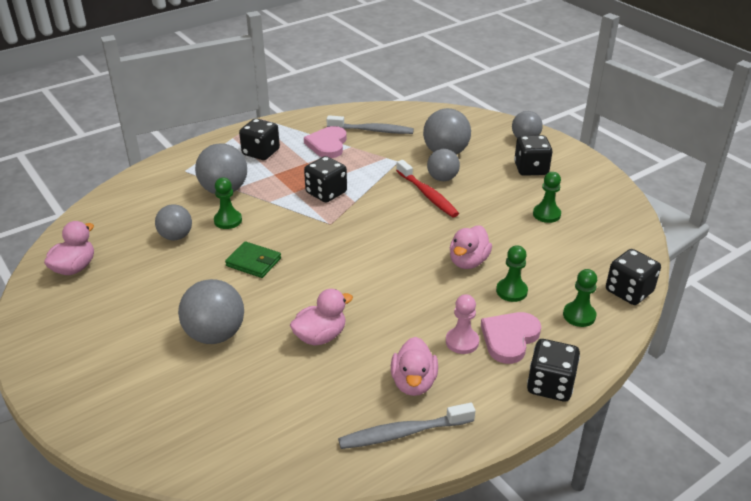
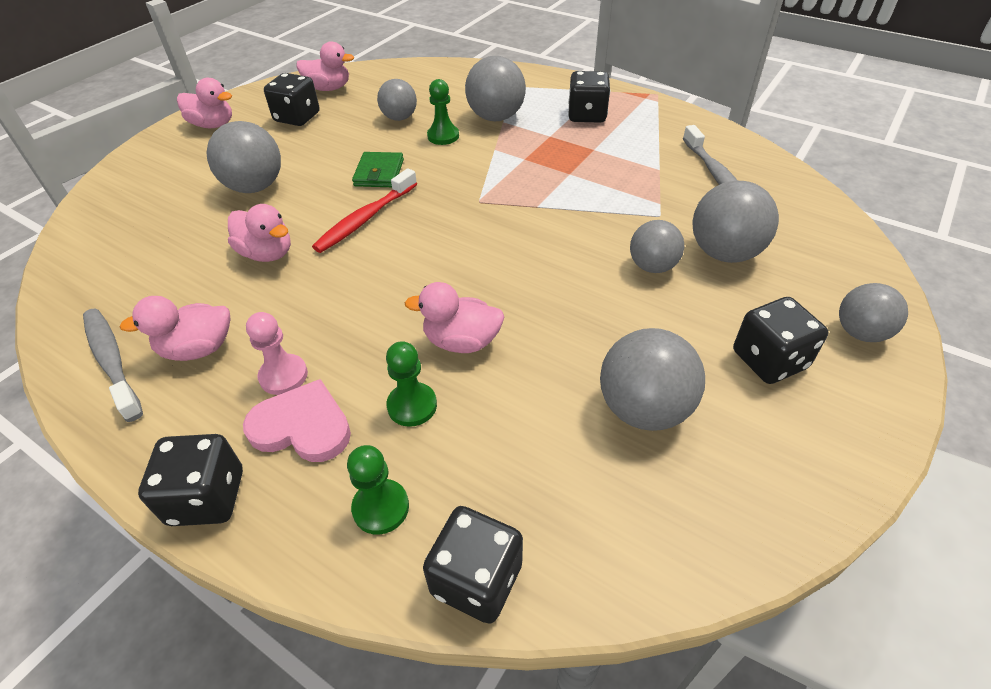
camera: 70 degrees right, 10 degrees up
(67, 355) = (213, 125): none -> pink duck
(326, 193) = (540, 180): black dice -> black dice (297, 117)
(327, 144) = (646, 152): pink heart -> none
(427, 195) = (599, 263): red toothbrush -> red toothbrush (365, 219)
(546, 214) = (643, 409): green pawn -> grey ball

